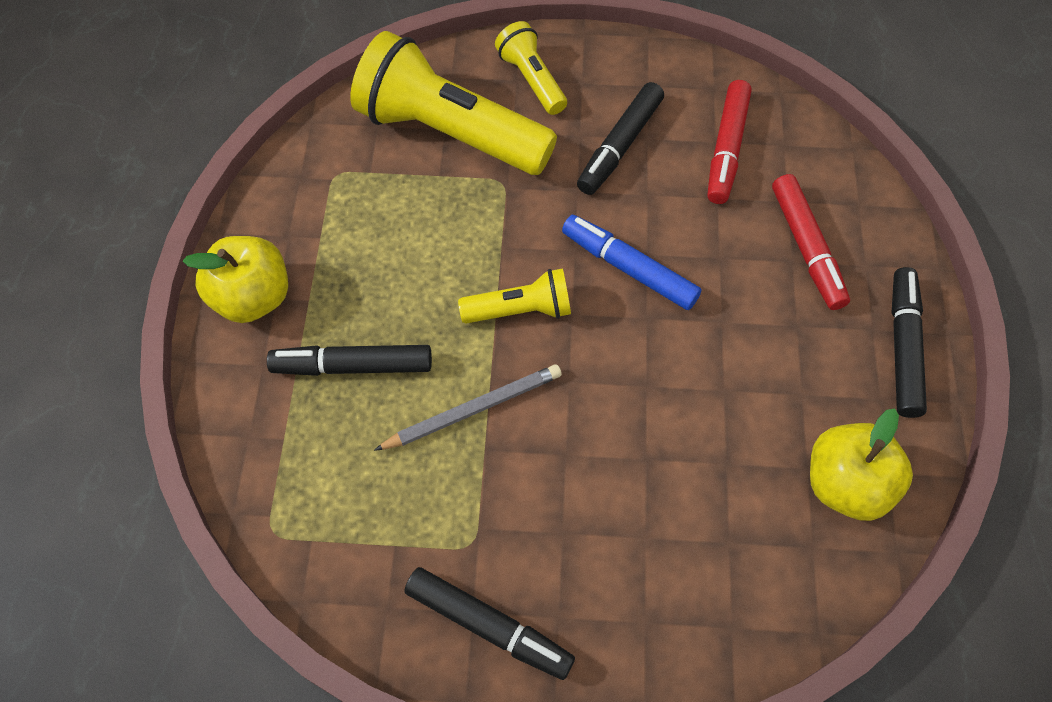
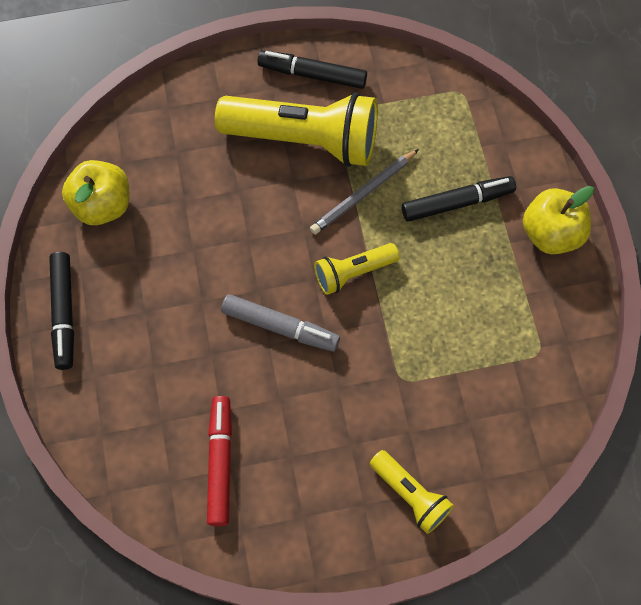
camera: 165 degrees right, 5 degrees up
(450, 132) = (462, 417): yellow flashlight -> yellow flashlight (304, 140)
(620, 146) = (313, 441): black marker -> none
(629, 268) = (280, 327): blue marker -> grey marker
(806, 248) = (142, 380): red marker -> none

